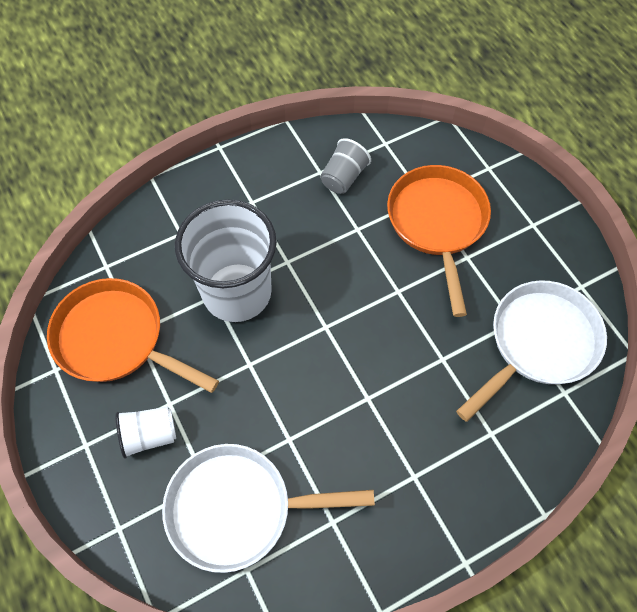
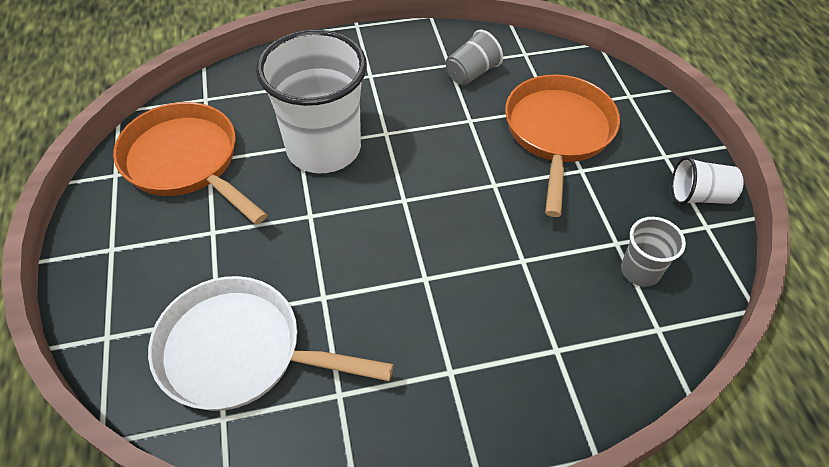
camera: 15 degrees right, 10 degrees down
(149, 435) = (179, 256): white cup -> white cup (699, 196)
(538, 343) = (640, 271): white pan -> grey cup

